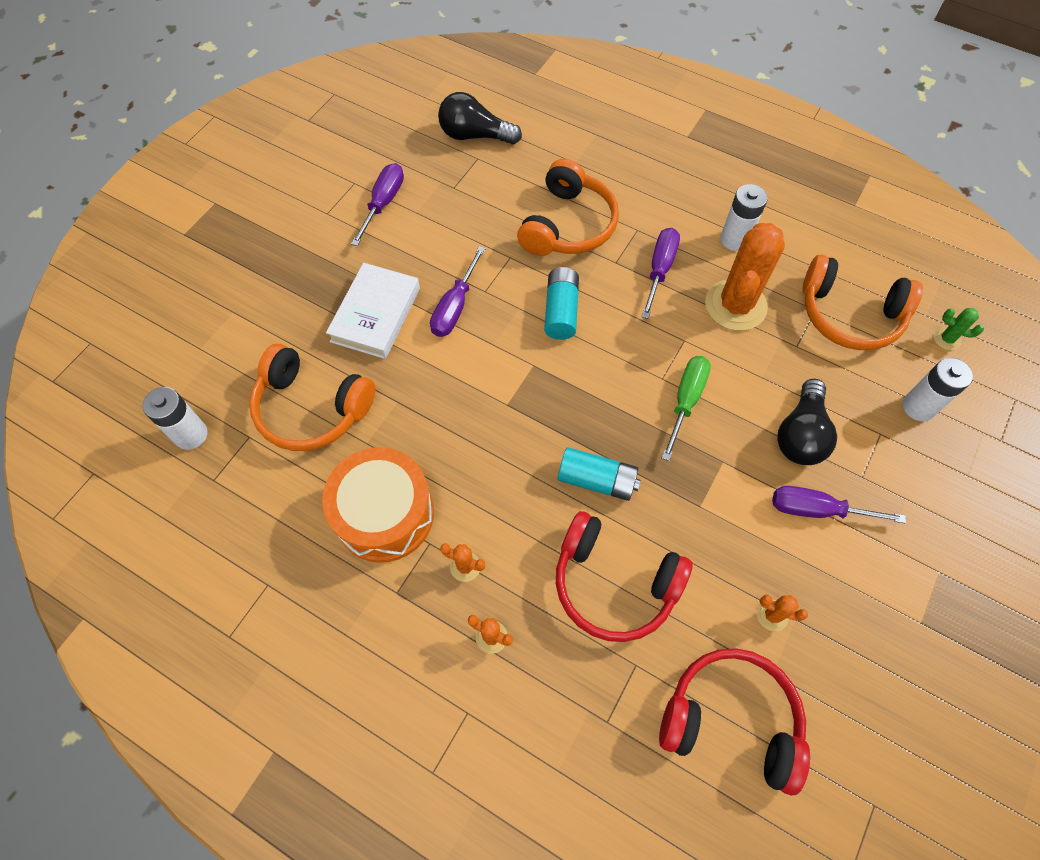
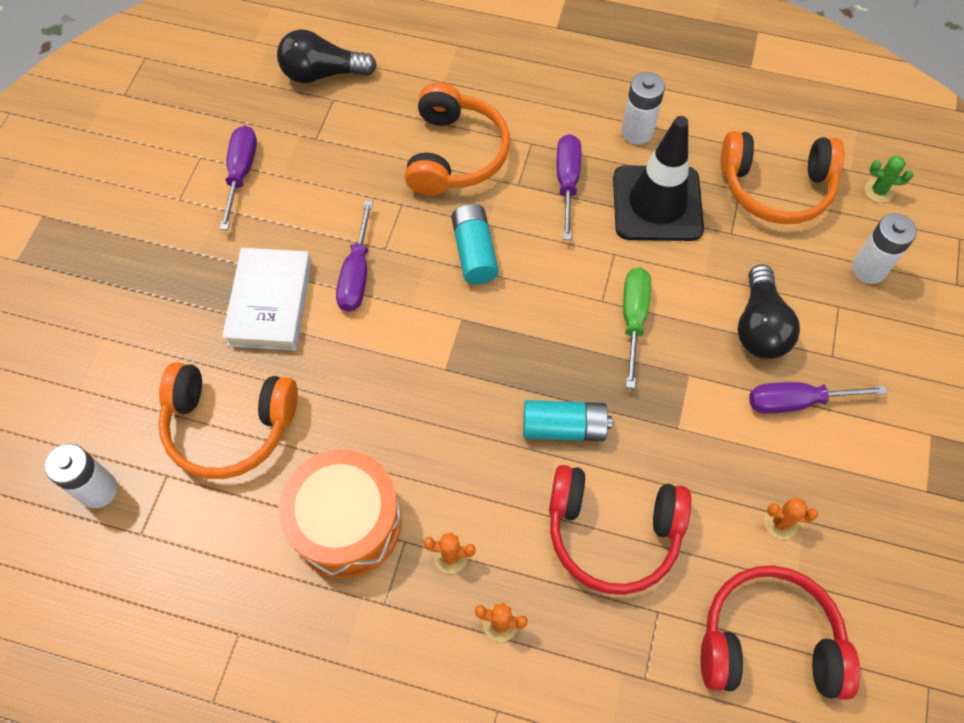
camera: 15 degrees left, 0 degrees up
(735, 305) = (657, 204): orange cactus -> black traffic cone

